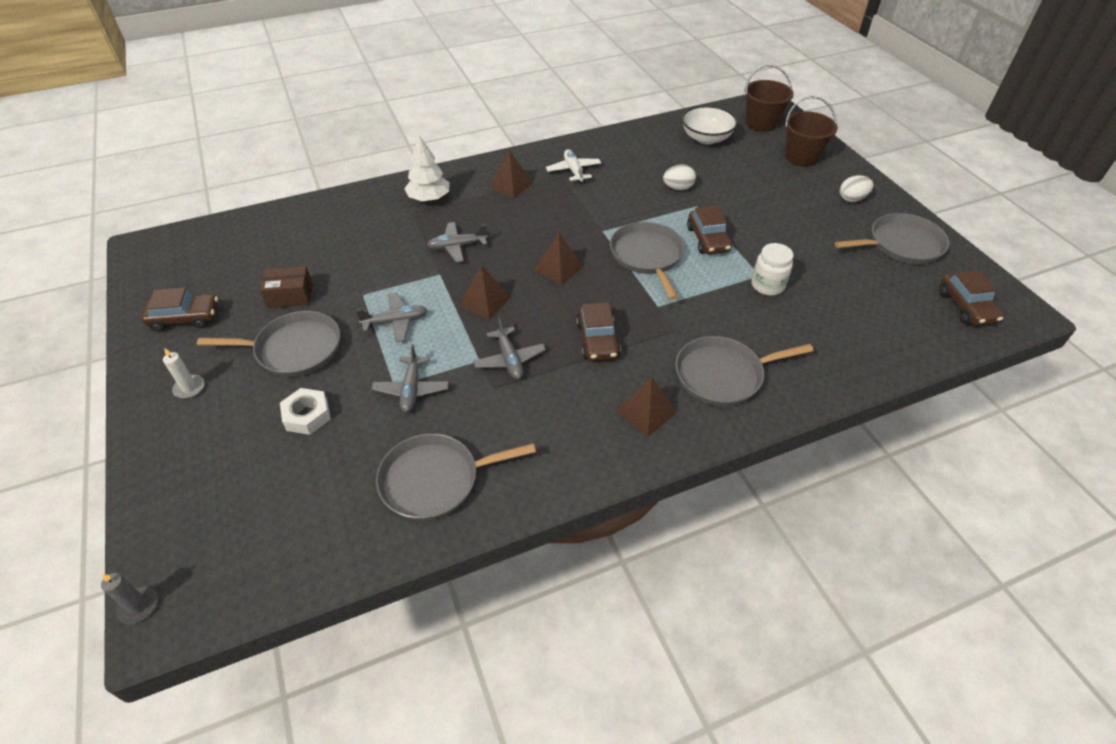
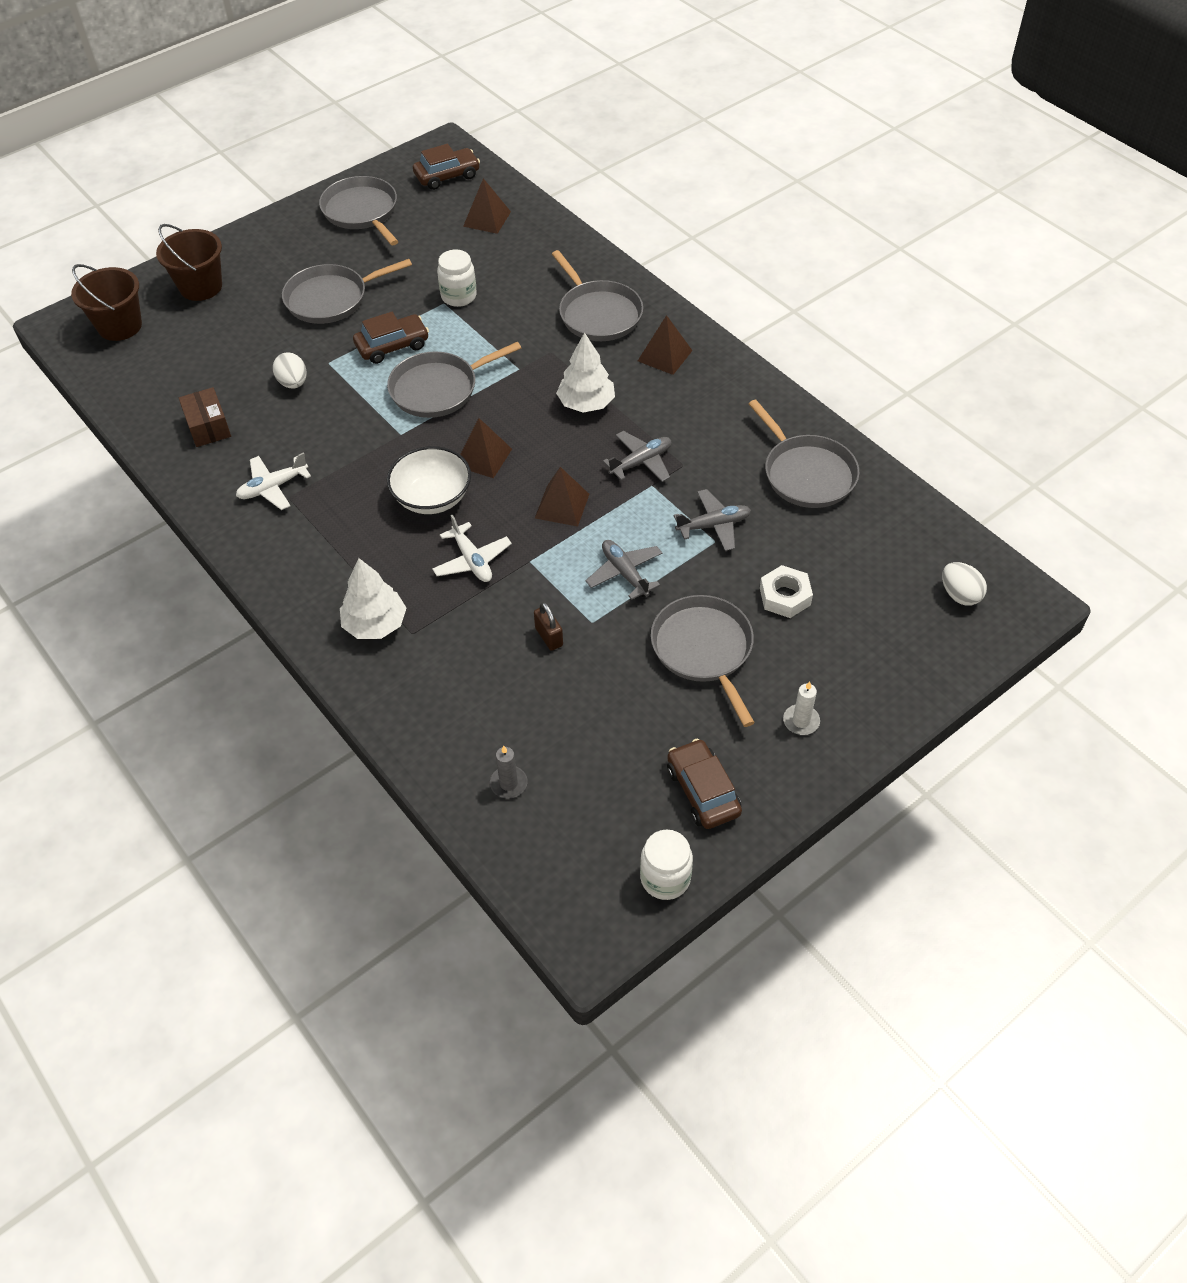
camera: 105 degrees left, 5 degrees up
(138, 606) = (1026, 624): grey candle -> grey candle (508, 783)
(145, 286) = (665, 878): none -> white jar
(290, 295) = (621, 696): brown box -> brown box (208, 427)
(365, 271) = (549, 637): none -> brown padlock
(457, 246) = (472, 560): grey plane -> white plane
(511, 185) = (322, 544): brown pyramid -> brown pyramid (487, 219)
(597, 340) = (586, 403): brown car -> white tree
(706, 138) = (166, 372): white bowl -> white bowl (432, 497)
(776, 215) = (331, 298): none -> grey pan
(852, 199) = (285, 245): white egg -> white egg (959, 595)

